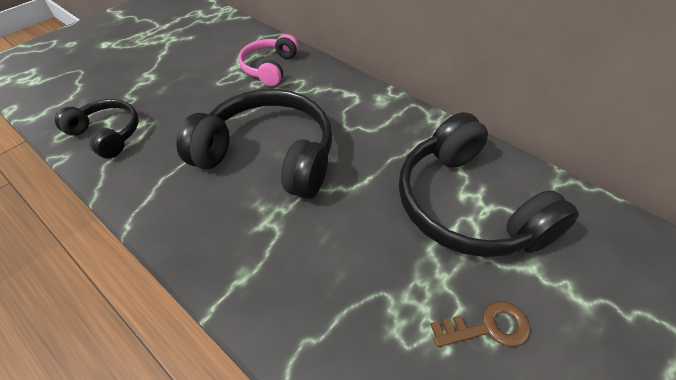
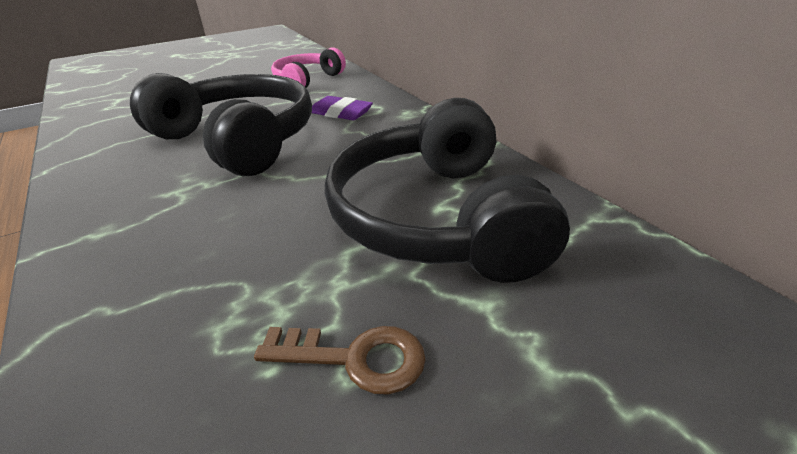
camera: 20 degrees right, 15 degrees down
(107, 134) = (107, 108): black headphones -> none
(329, 107) = (341, 113): none -> purple eraser

